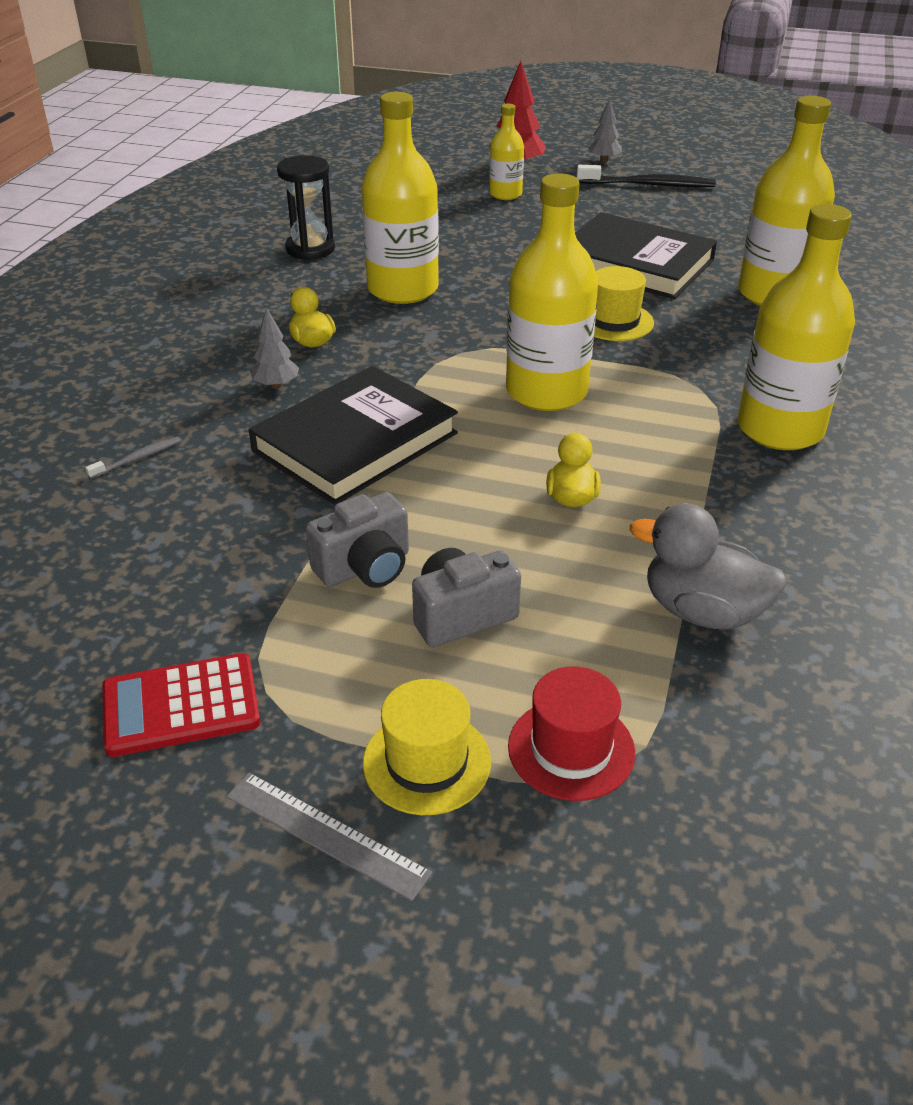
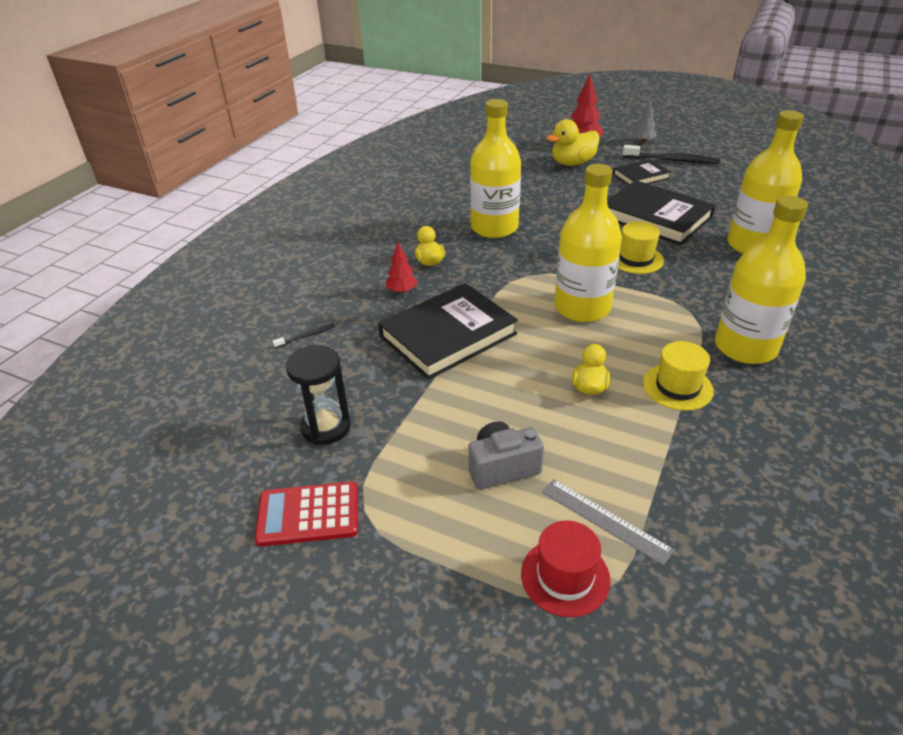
camera: 10 degrees right, 0 degrees up
(137, 458) = (306, 336): grey toothbrush -> black toothbrush
(276, 385) = (402, 291): grey tree -> red tree
(310, 249) = (437, 196): black hourglass -> black hourglass (326, 427)
(326, 834) = (389, 620): grey ruler -> grey ruler (605, 520)
(365, 567) = (442, 426): grey camera -> none
(427, 762) = (464, 574): yellow hat -> yellow hat (677, 387)
(505, 194) = (572, 163): yellow bottle -> yellow duck
(606, 208) = (641, 176): none -> black book
(702, 611) = (672, 481): grey duck -> none

